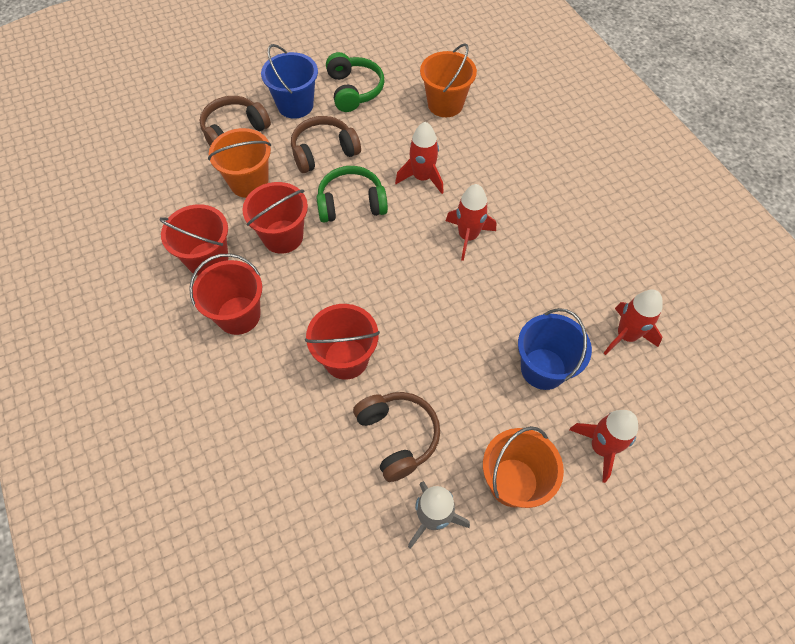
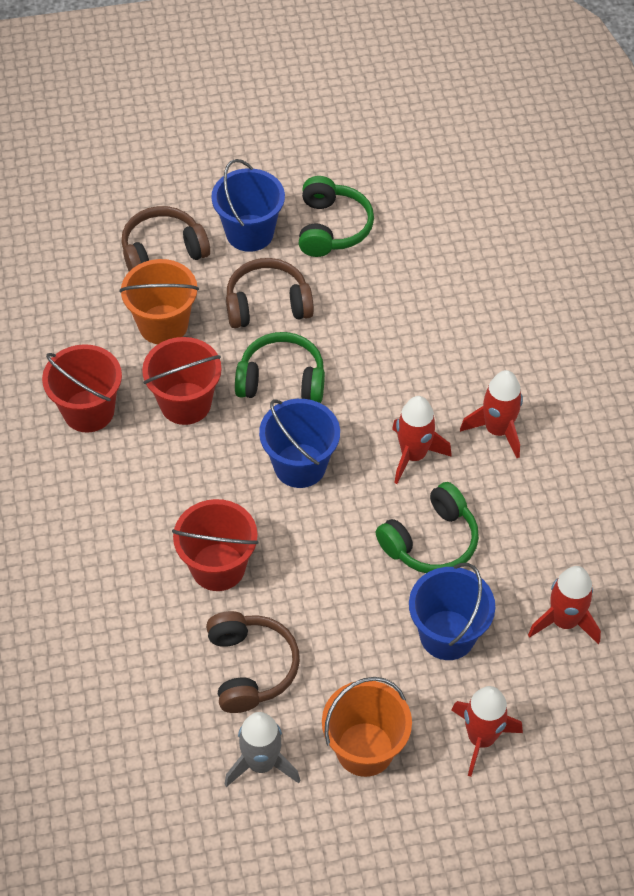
camera: 15 degrees right, 5 degrees down
(238, 315) = (107, 487): red bucket -> none
(385, 264) = (300, 465): none -> blue bucket
(422, 177) = (381, 366): red rocket -> red rocket (497, 430)
(445, 104) = (446, 273): orange bucket -> none
(504, 298) = (431, 541): none -> green headphones

